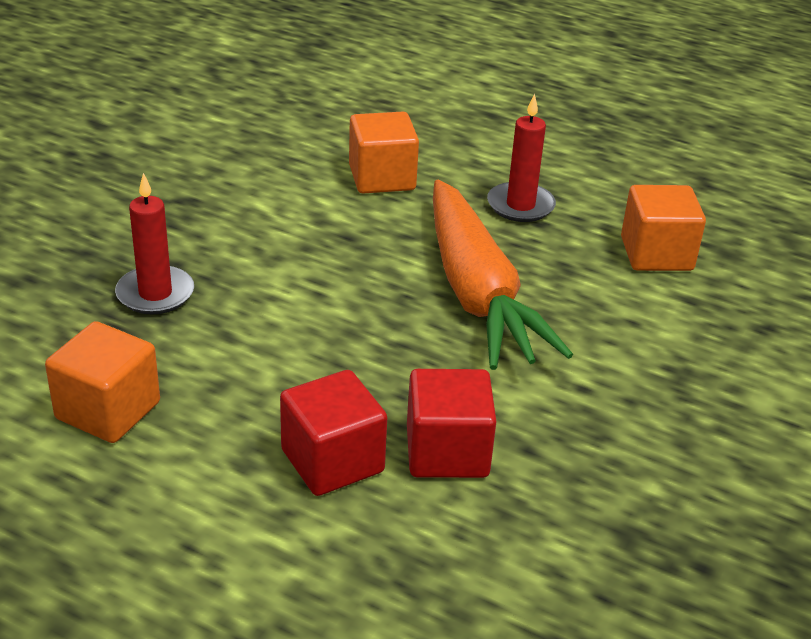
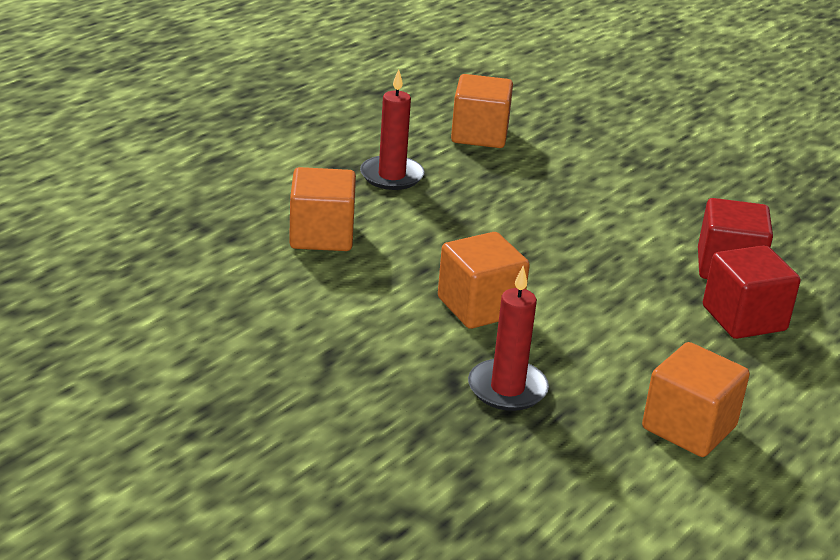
camera: 80 degrees left, 5 degrees down
(290, 271) = (479, 307): none -> orange cube
(477, 294) = (526, 220): orange carrot -> none

